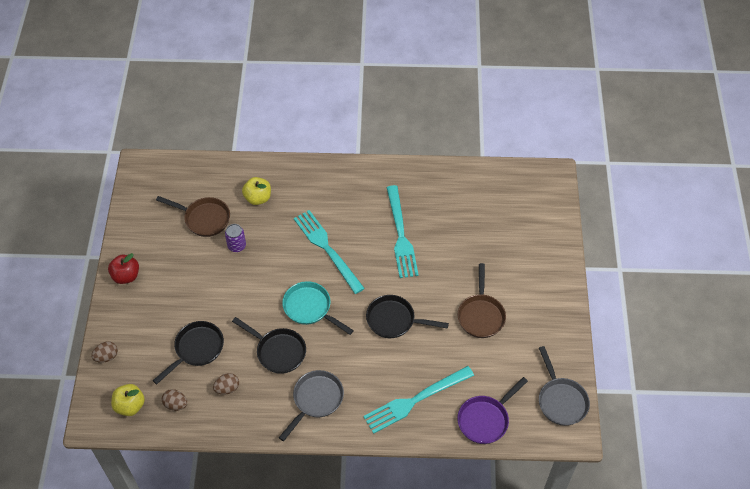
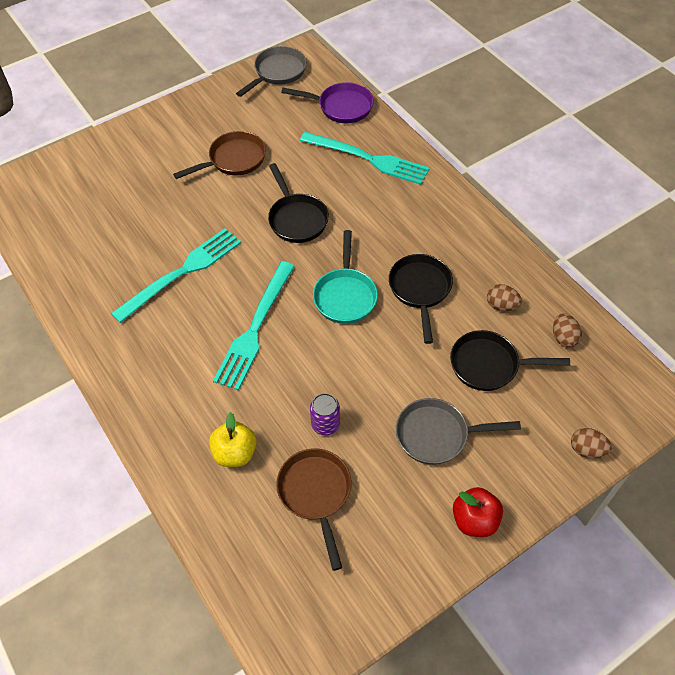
camera: 125 degrees left, 0 degrees up
(130, 406) = (609, 378): yellow apple -> none
(316, 400) = (440, 227): grey pan -> grey pan (437, 435)

